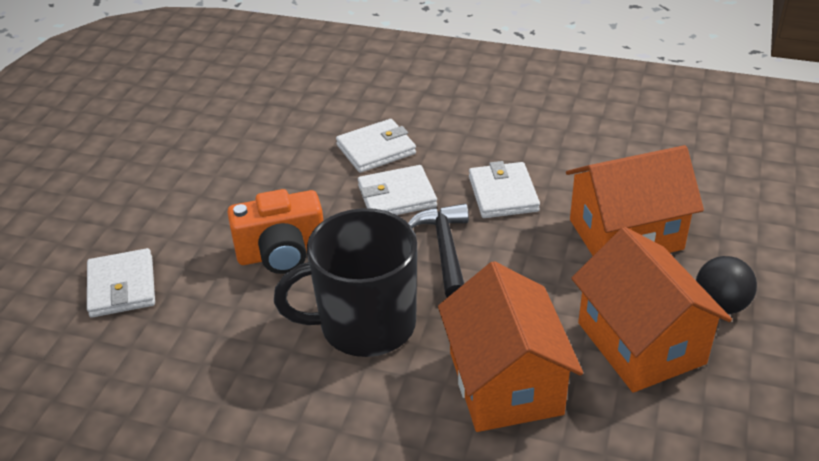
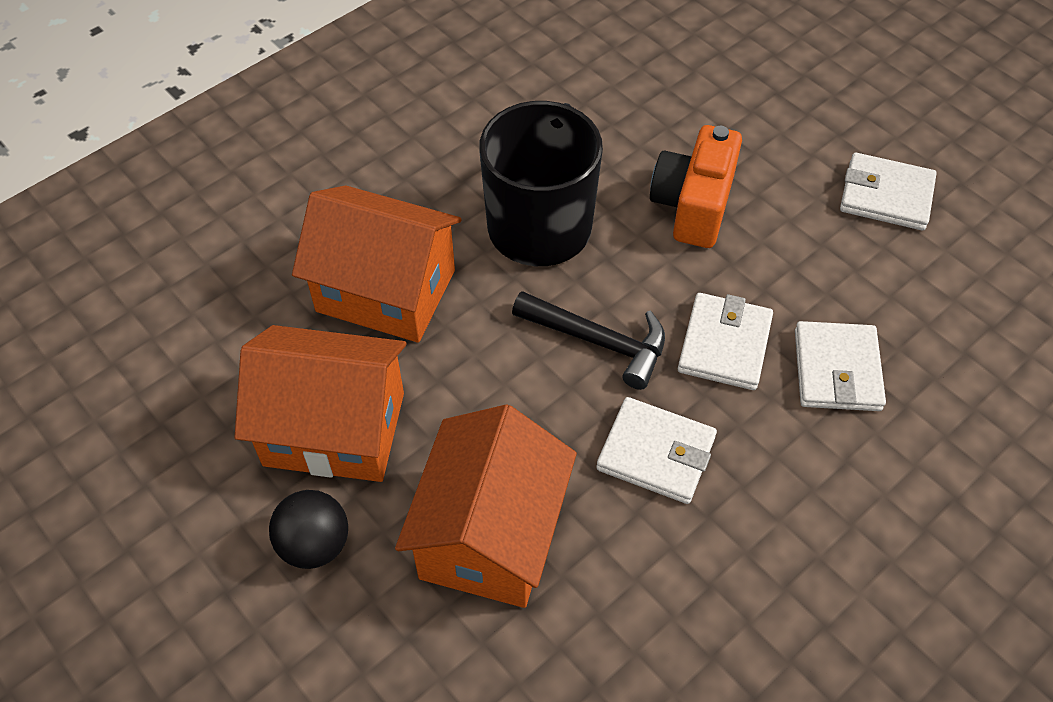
camera: 120 degrees right, 15 degrees up
(122, 287) = (727, 81): white wallet -> white wallet (886, 196)

